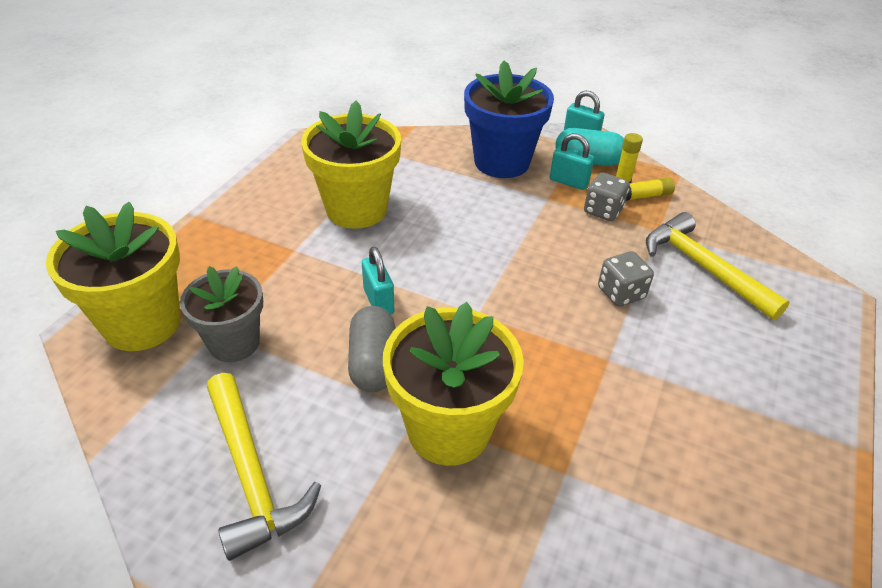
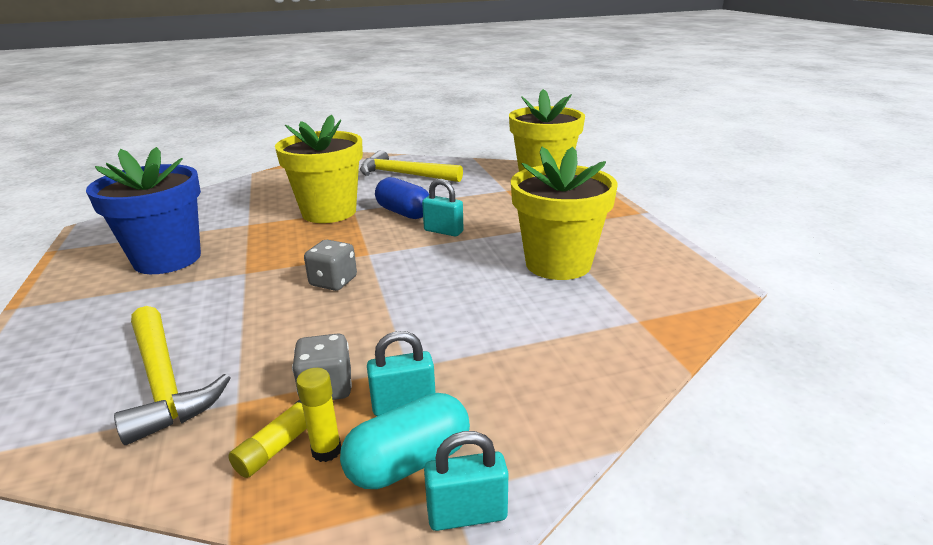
camera: 140 degrees right, 15 degrees down
(234, 343) = (487, 191): grey flower pot -> none
(373, 362) = (403, 213): grey capsule -> blue capsule
(501, 162) = (516, 382): blue flower pot -> blue flower pot (167, 259)
(621, 293) = (256, 315): grey dice -> grey dice (333, 282)
(703, 268) = (164, 382): yellow hammer -> yellow hammer turned 45 degrees clockwise

